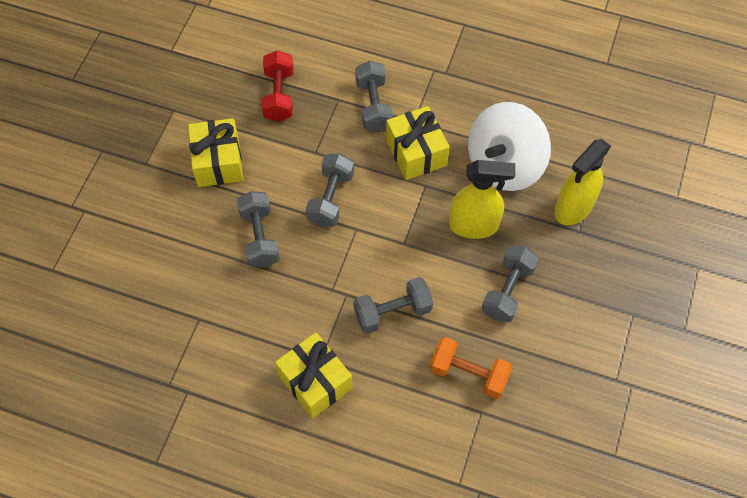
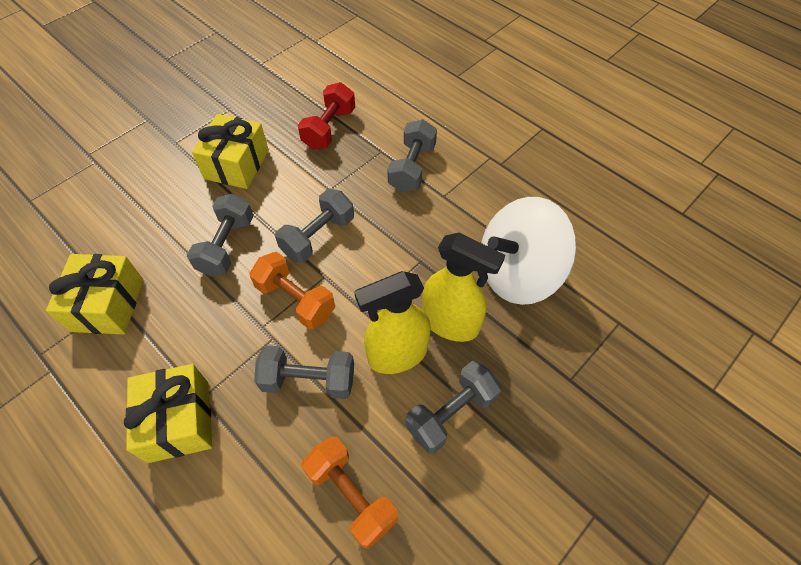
camera: 25 degrees right, 5 degrees down
(345, 257) = (296, 300): none -> orange dumbbell
(416, 152) = (429, 226): yellow gift -> yellow gift (107, 305)
(573, 208) = (576, 350): yellow spray bottle -> yellow spray bottle (397, 355)

